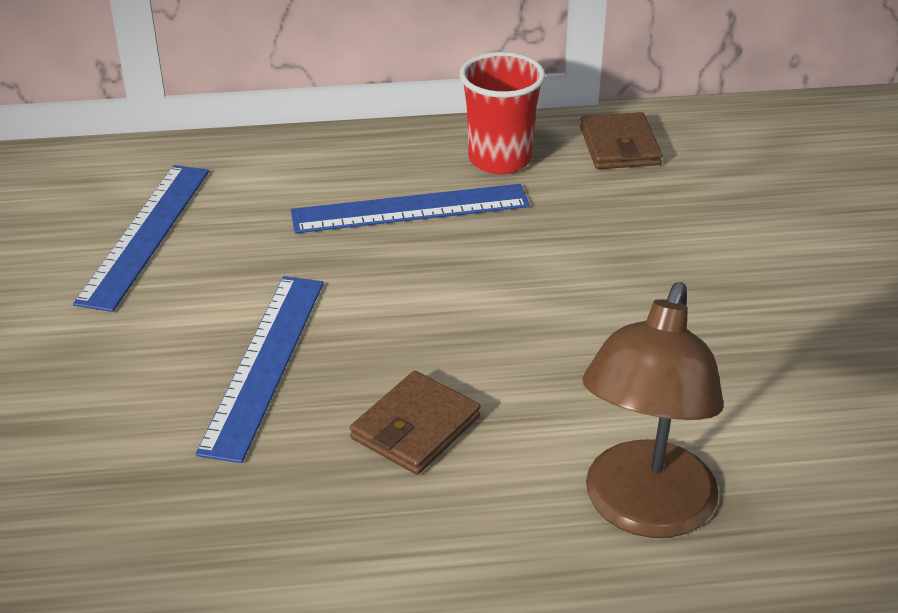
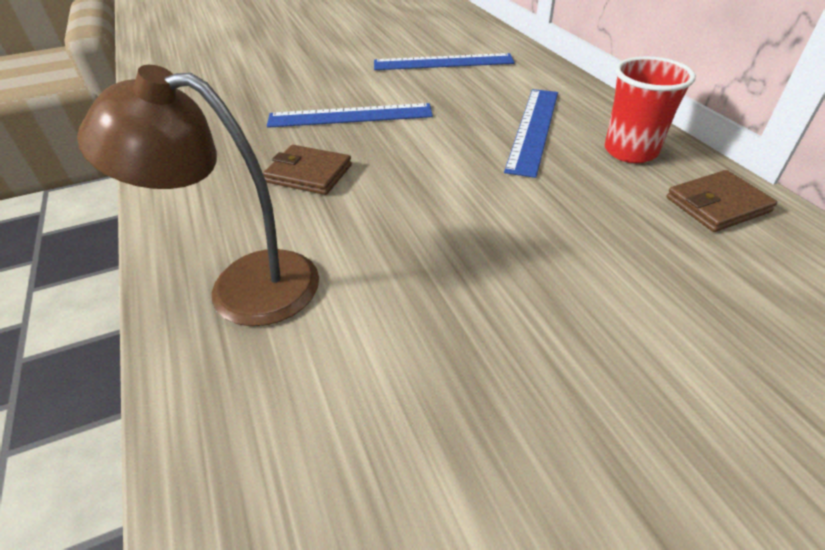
camera: 75 degrees right, 5 degrees up
(410, 209) = (533, 129): blue ruler -> blue ruler turned 45 degrees clockwise

